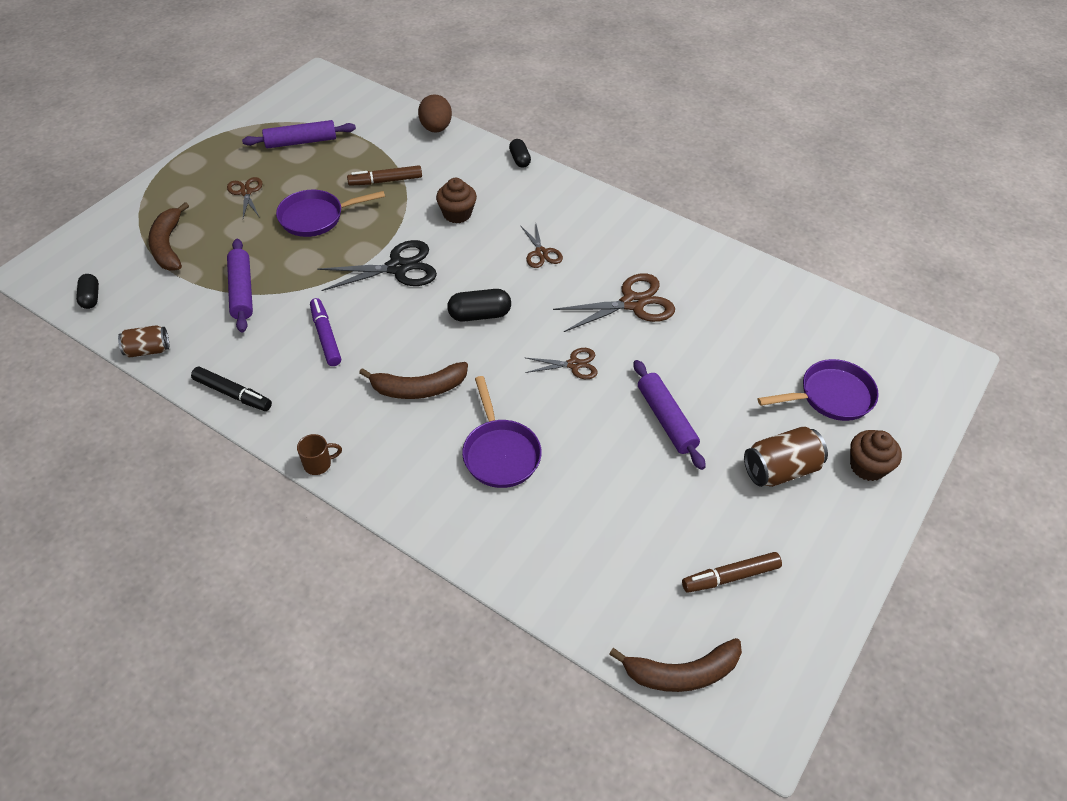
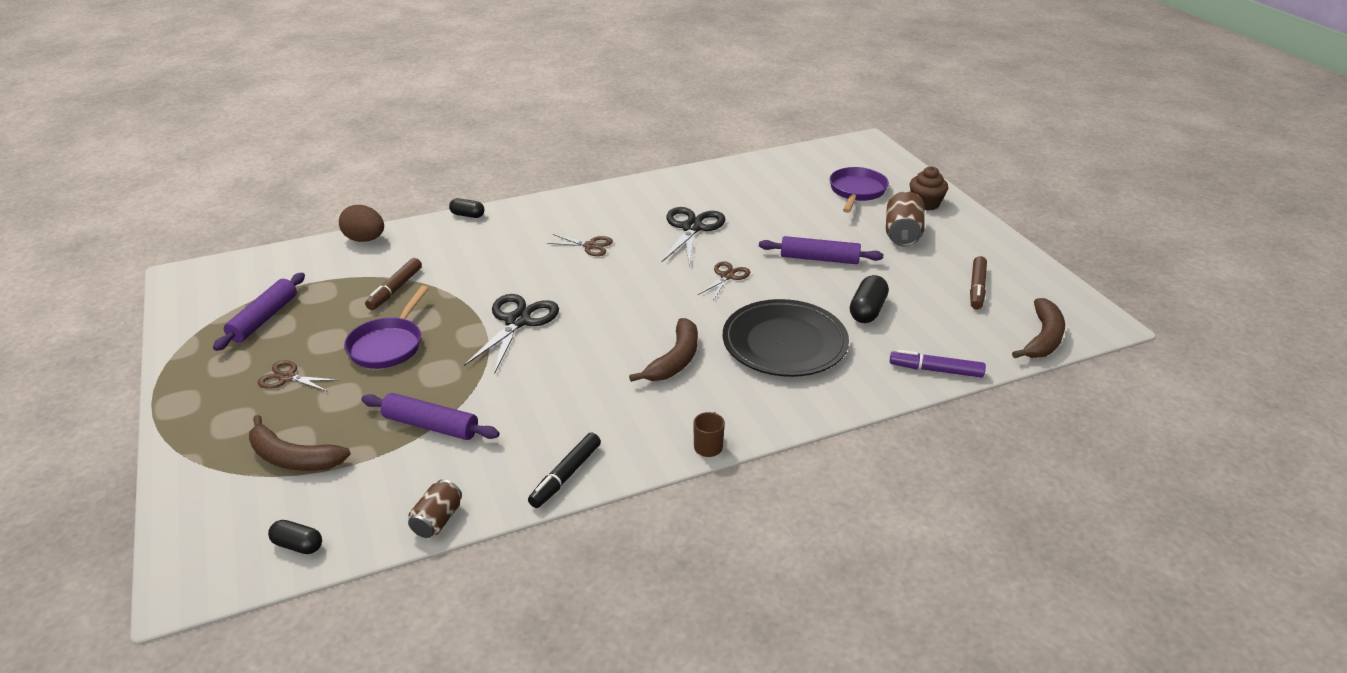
camera: 55 degrees left, 15 degrees down
(232, 393) = (566, 475): black marker -> black marker turned 150 degrees clockwise
(326, 337) = (556, 391): purple marker -> purple marker (936, 370)
(457, 214) = (491, 268): brown cupcake -> none
(479, 315) = (625, 299): black capsule -> black capsule (867, 310)
(500, 453) = (784, 343): purple pan -> black plate
(633, 303) = (692, 228): brown scissors -> black scissors

